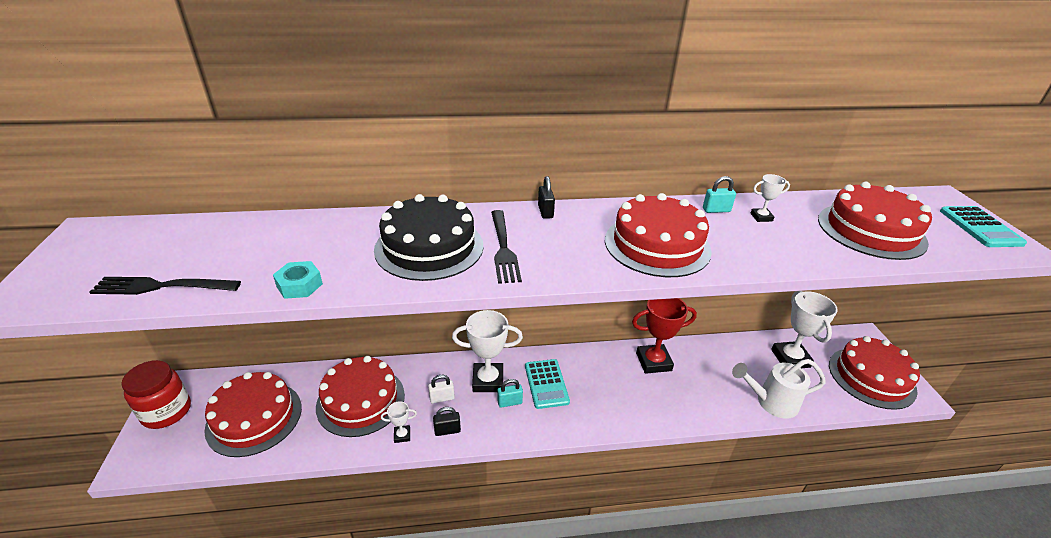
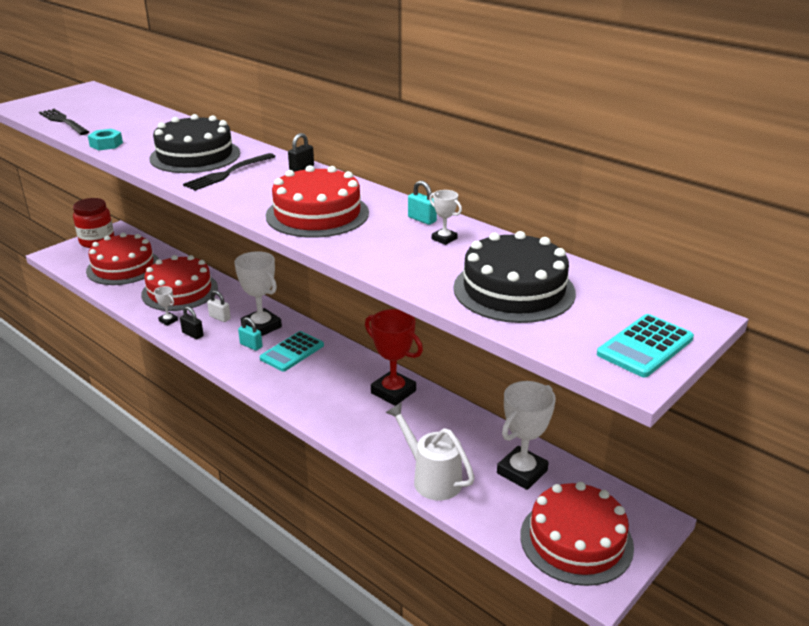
camera: 50 degrees right, 5 degrees down
(871, 230) = (514, 290): red cake -> black cake

